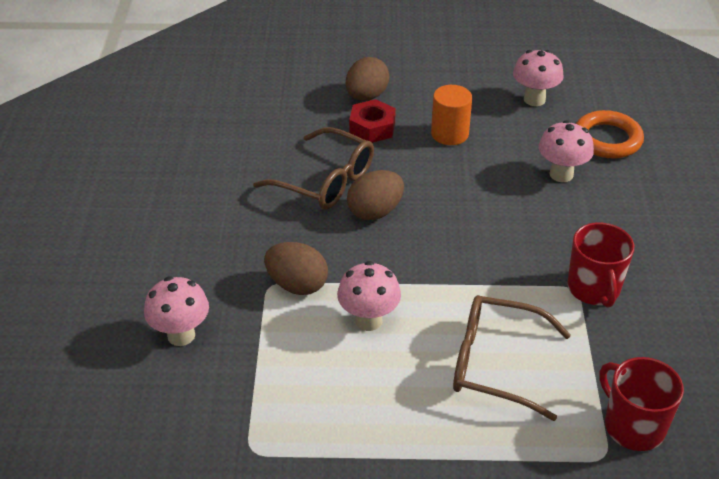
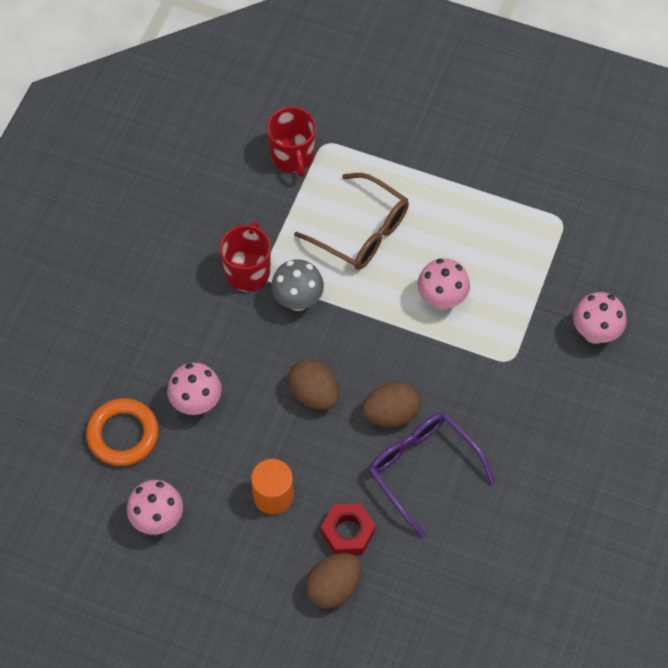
camera: 160 degrees left, 20 degrees up
(297, 285) = (488, 353): brown egg -> brown egg (314, 394)
(324, 180) = (423, 470): brown glasses -> purple glasses
(523, 277) = (298, 300): none -> grey mushroom

